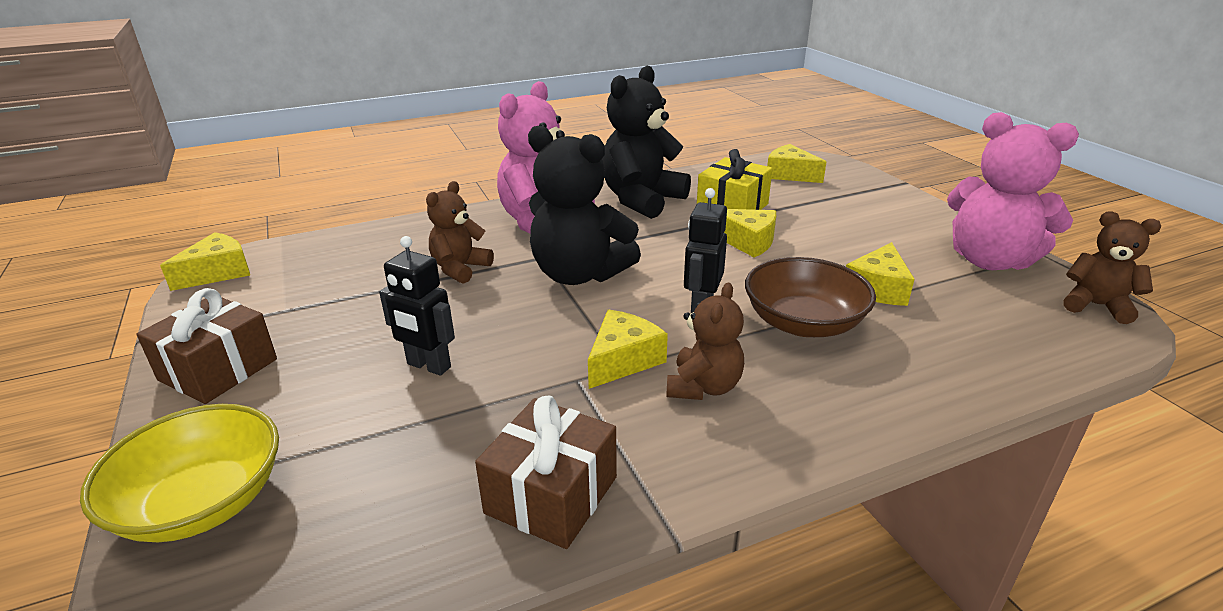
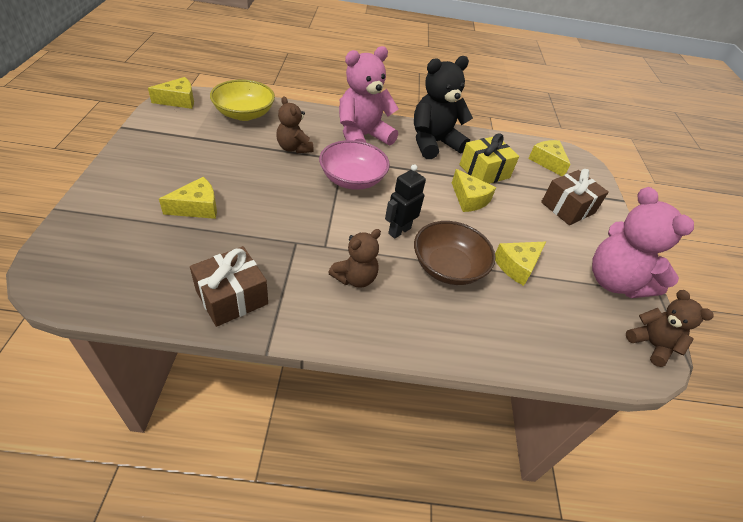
camera: 20 degrees right, 15 degrees up
(202, 502) = (92, 225): yellow bowl -> yellow bowl (244, 114)
(218, 369) = (142, 159): brown gift -> brown gift (567, 208)
(428, 366) = (233, 200): black robot -> none
(460, 268) = (294, 148): brown teddy bear -> brown teddy bear turned 90 degrees counterclockwise
(579, 274) = (352, 179): black teddy bear -> pink bowl
(623, 360) = (328, 242): yellow cheese -> yellow cheese (197, 207)

